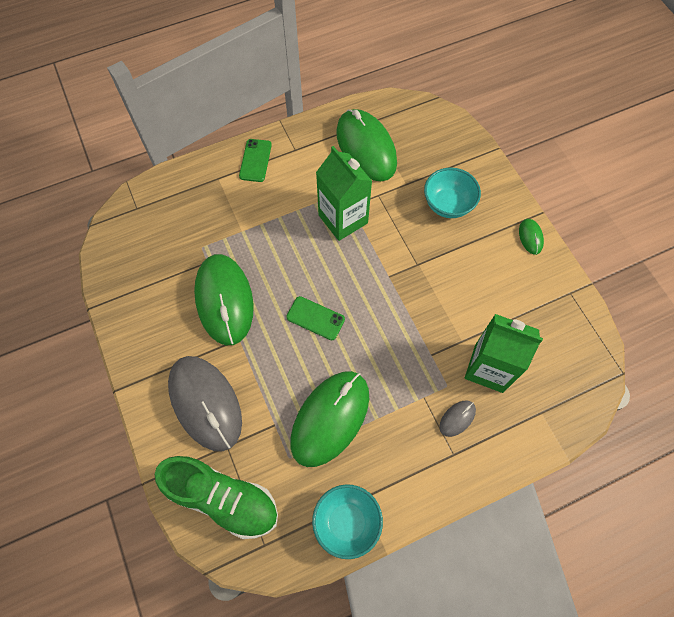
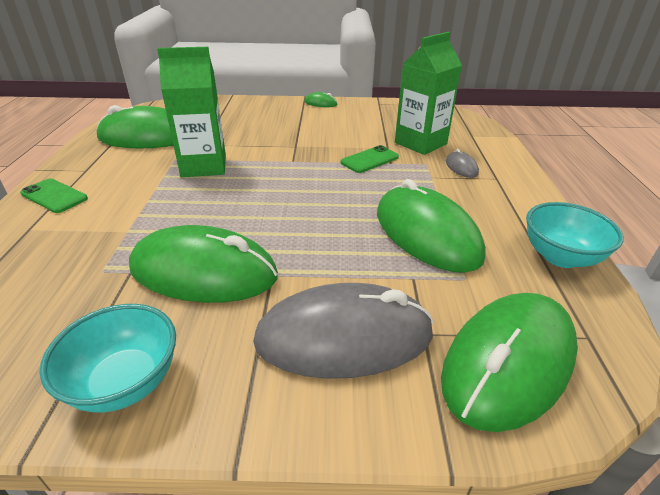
camera: 65 degrees left, 30 degrees down
(223, 498) = (508, 362): green shoe -> green mouse
(315, 318) = (297, 211): green phone -> green phone (370, 160)
(448, 204) = (255, 121): turquoise bowl -> turquoise bowl (125, 382)

